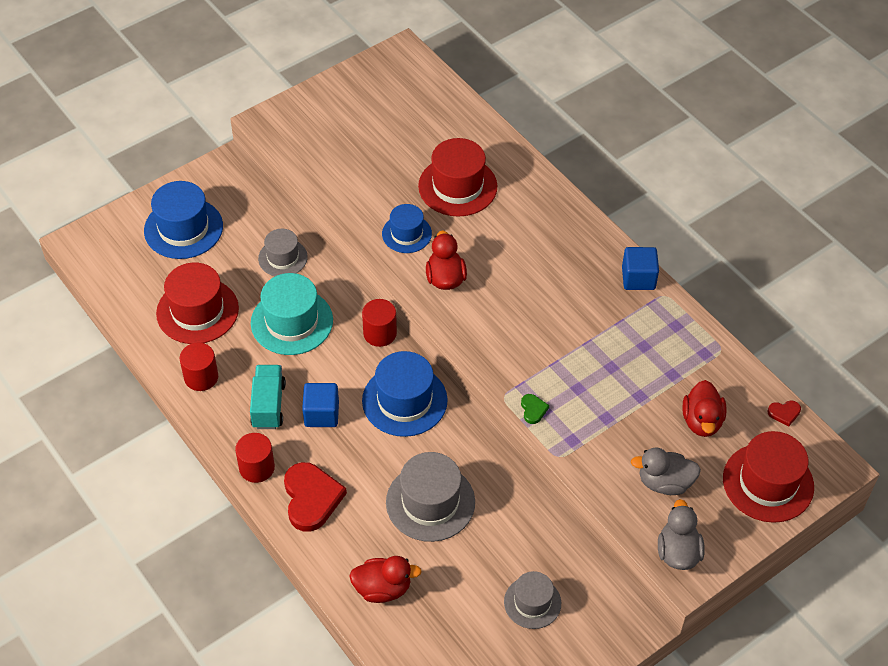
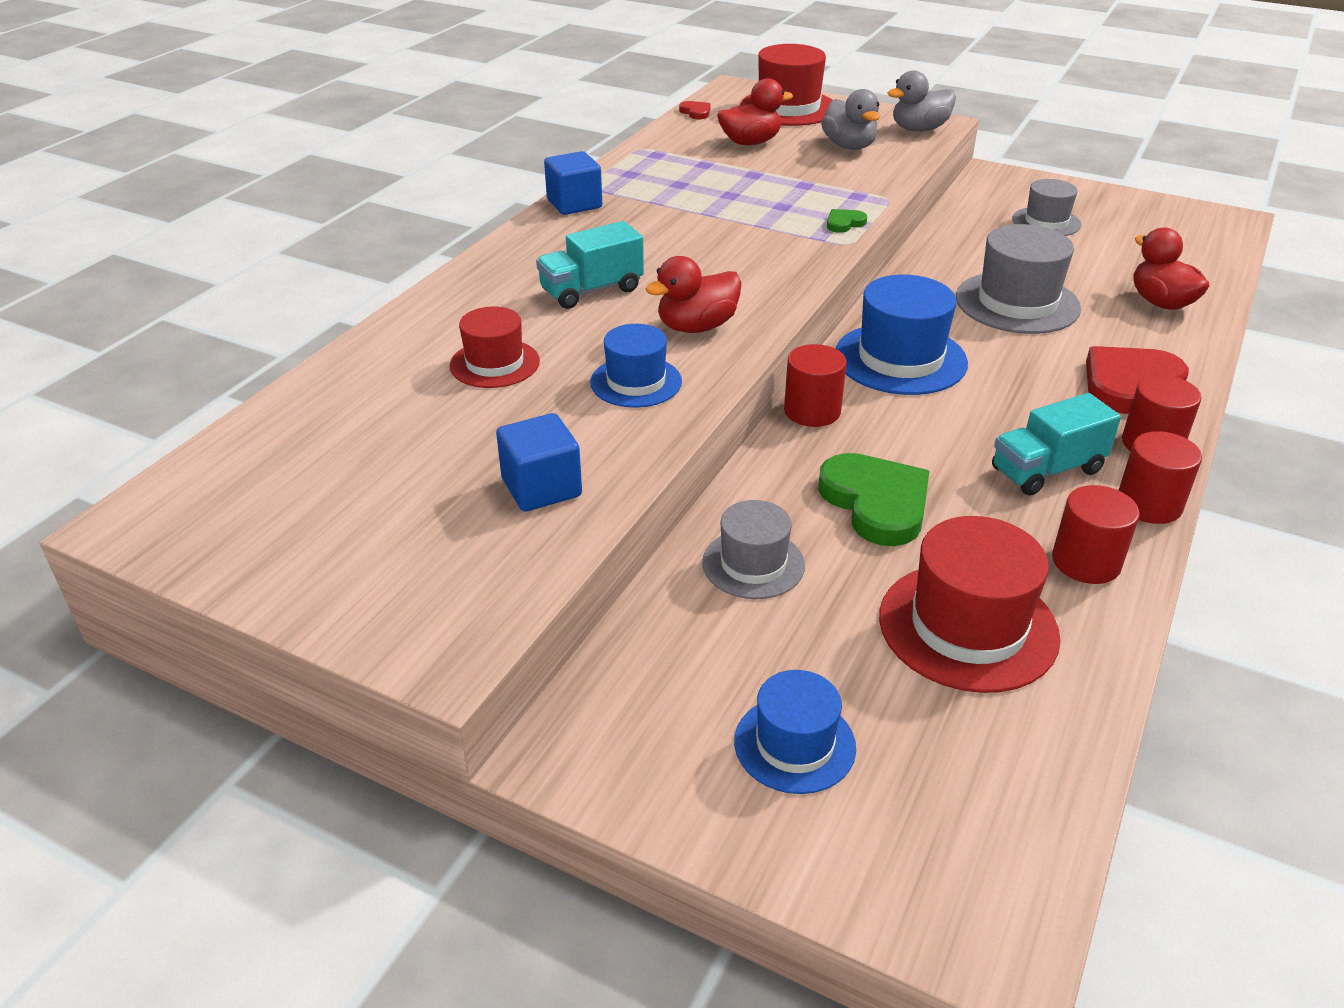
camera: 115 degrees left, 15 degrees down
(183, 228) = (794, 744): blue hat -> blue hat, size x0.62
(217, 430) = (1149, 504): none -> red cylinder
(292, 321) = (876, 503): turquoise hat -> green heart
(321, 414) = (1001, 417): blue cube -> blue cube (541, 488)
(457, 186) = (495, 363): red hat -> red hat, size x0.62
(513, 248) = (591, 291): none -> turquoise truck

